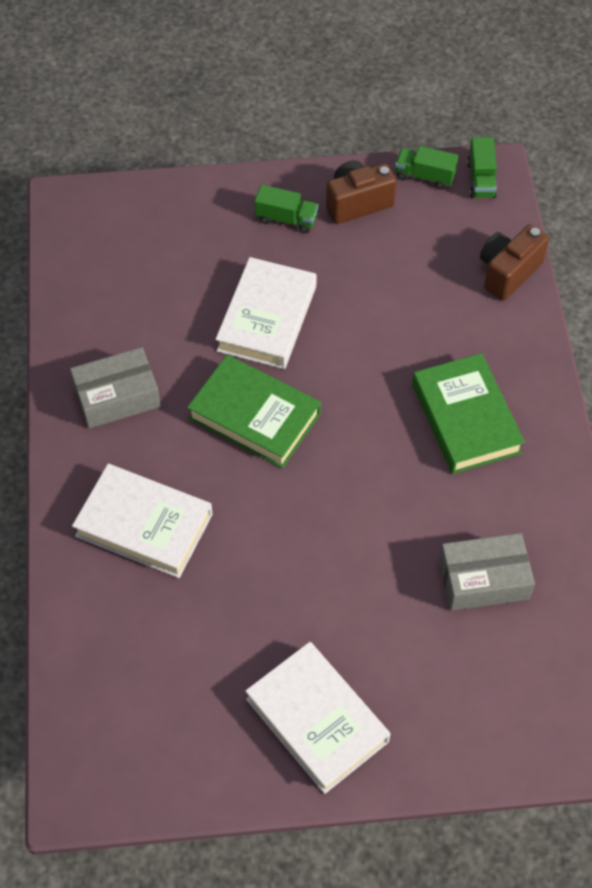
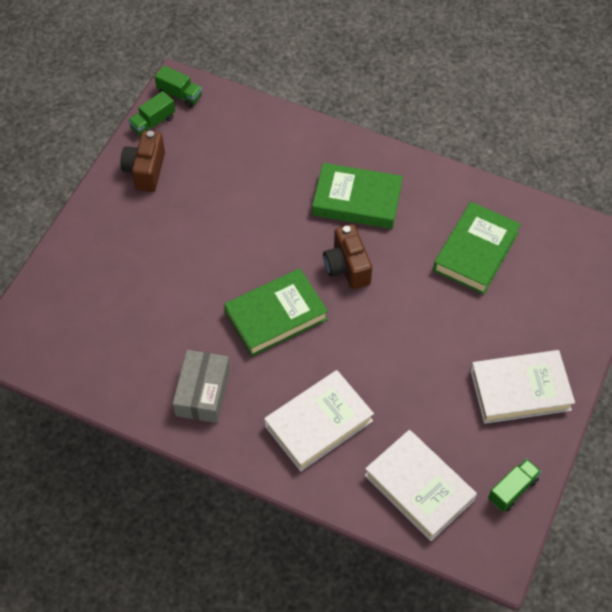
camera: 60 degrees left, 0 degrees up
(267, 318) = (202, 270): white book -> white book (419, 487)
(286, 219) = (127, 217): green truck -> green truck (512, 490)
(483, 579) = (475, 252): grey box -> green book
(508, 272) = (263, 120): brown camera -> brown camera (347, 267)

